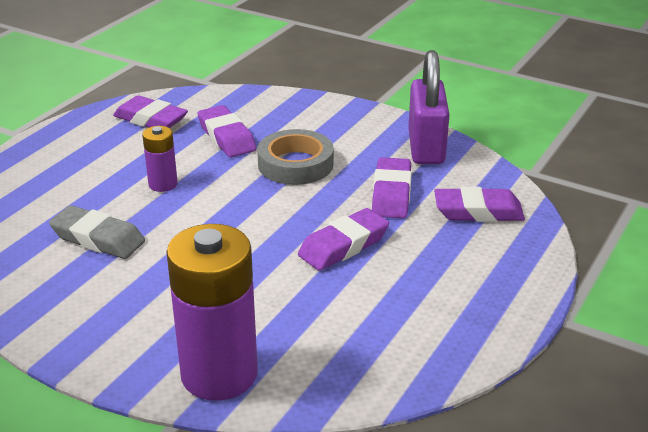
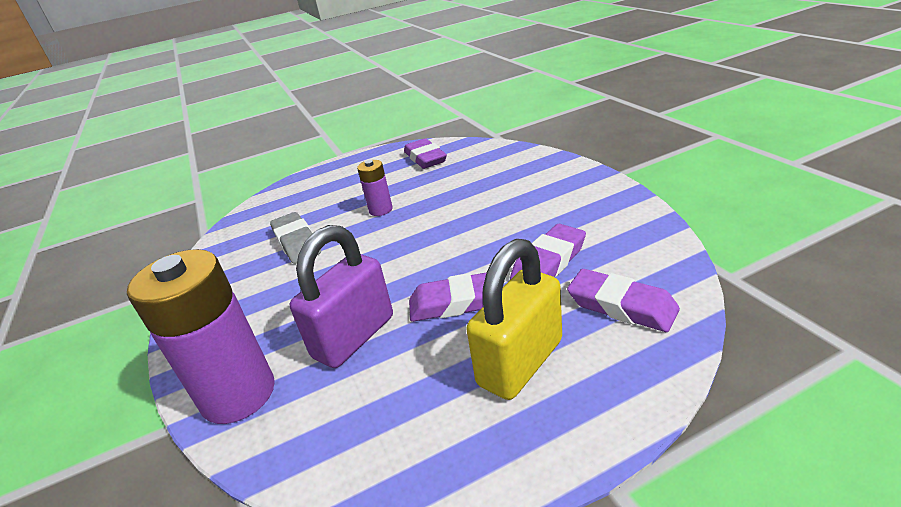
camera: 40 degrees right, 0 degrees up
(226, 137) = (462, 181): purple eraser -> none
(295, 164) = (492, 214): grey tape -> none
(426, 148) = (626, 223): purple padlock -> purple padlock (354, 337)
(441, 271) = (520, 363): none -> yellow padlock

